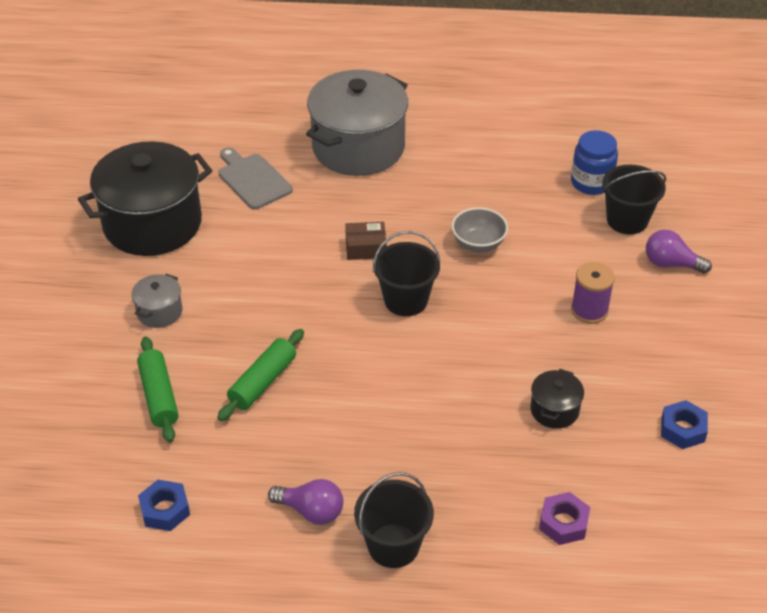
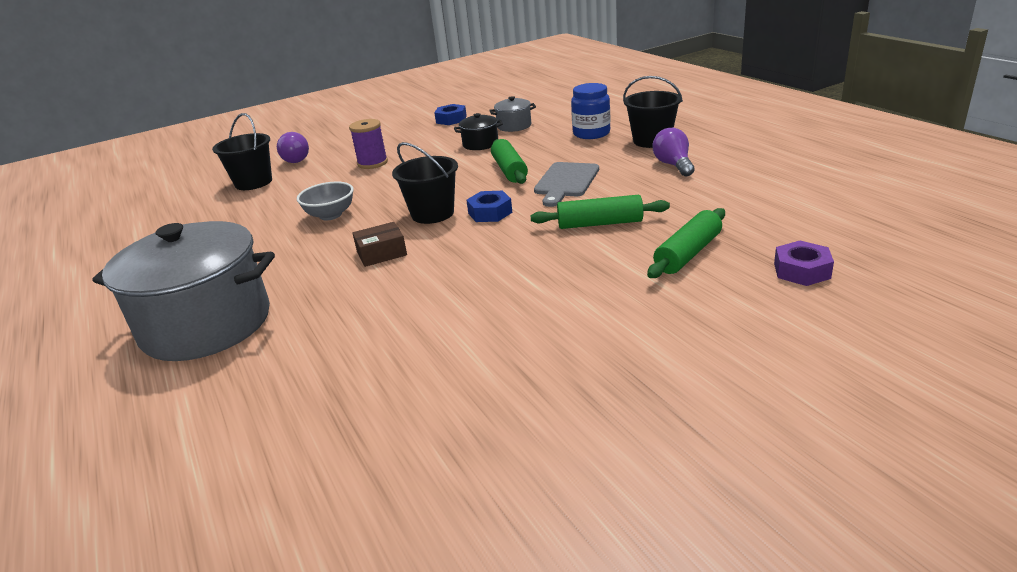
camera: 120 degrees left, 15 degrees down
(152, 224) = (472, 392): black pot -> none
(159, 312) = (599, 307): grey pot -> grey pot (514, 126)
(165, 510) = (769, 200): blue nut -> blue nut (490, 213)
(253, 179) = (319, 363): grey cutting board -> grey cutting board (566, 182)
(365, 247) = (381, 253): brown box -> brown box turned 75 degrees counterclockwise
(447, 392) = (509, 170): none -> green rolling pin
(563, 523) = (561, 119): purple nut -> purple nut (801, 271)
(591, 183) = (208, 206): blue jar -> blue jar (591, 133)

